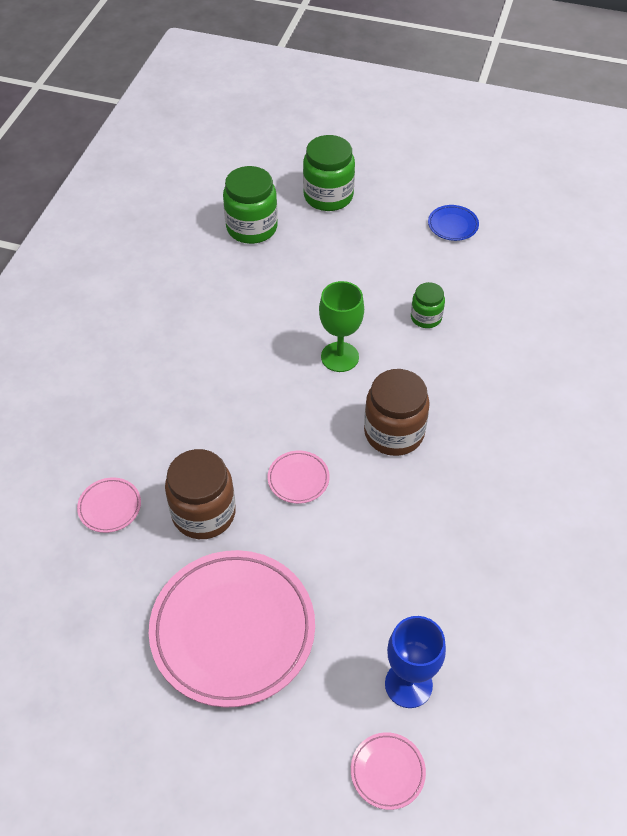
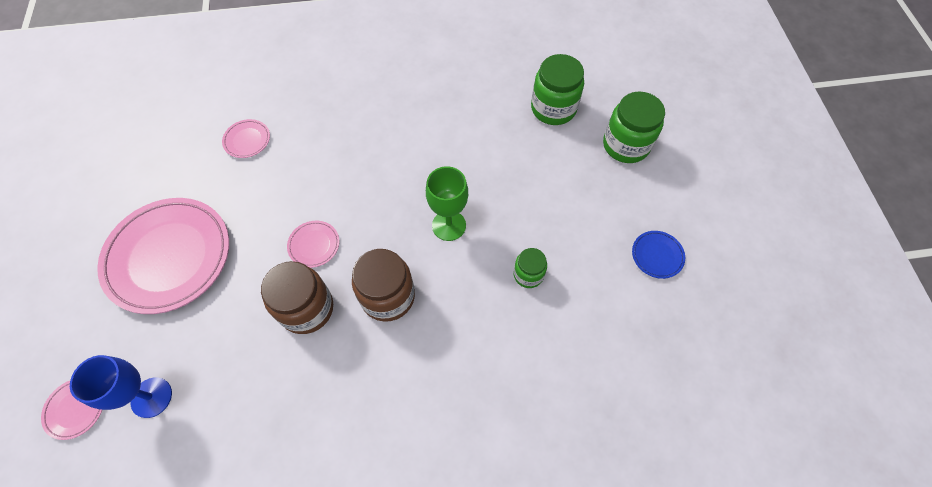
camera: 65 degrees right, 10 degrees up
(204, 513) = (261, 197): brown jar -> brown jar (306, 308)

